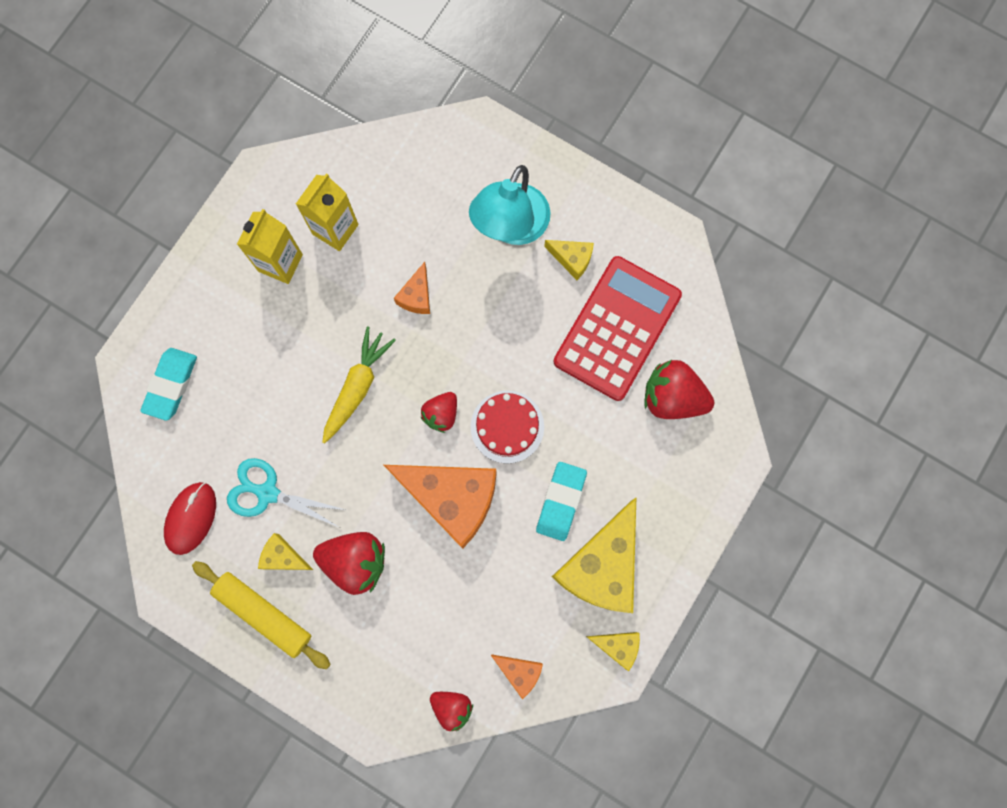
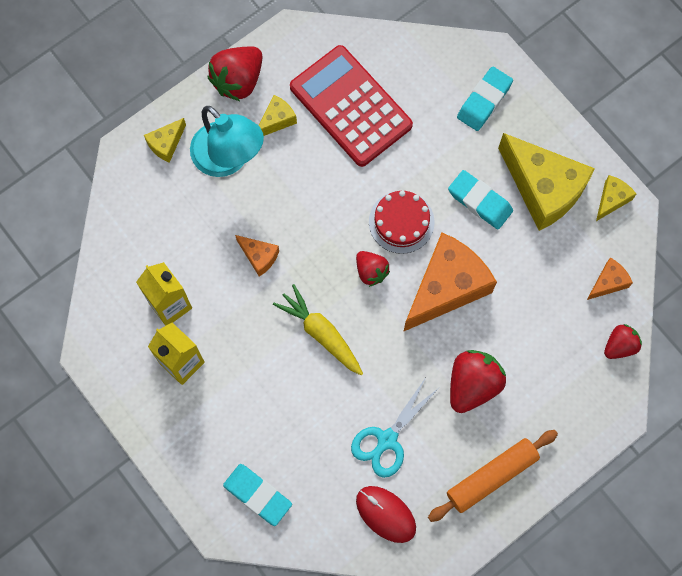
camera: 70 degrees left, 5 degrees down
(264, 614) = (491, 477): yellow rolling pin -> orange rolling pin
(283, 557) = (448, 444): yellow cheese -> yellow cheese (166, 144)
(672, 397) = (424, 85): red strawberry -> red strawberry (238, 81)
(679, 467) = (484, 101): none -> turquoise eraser

